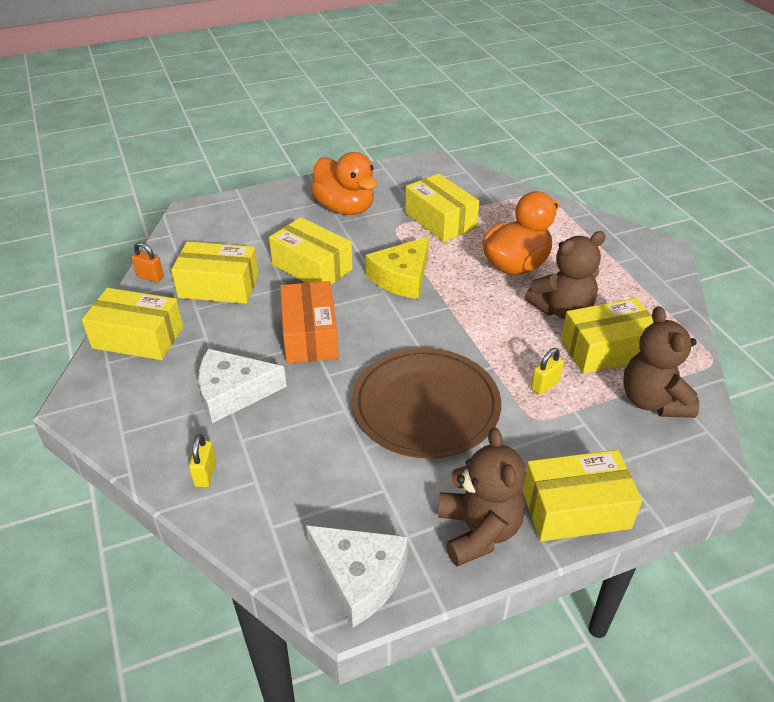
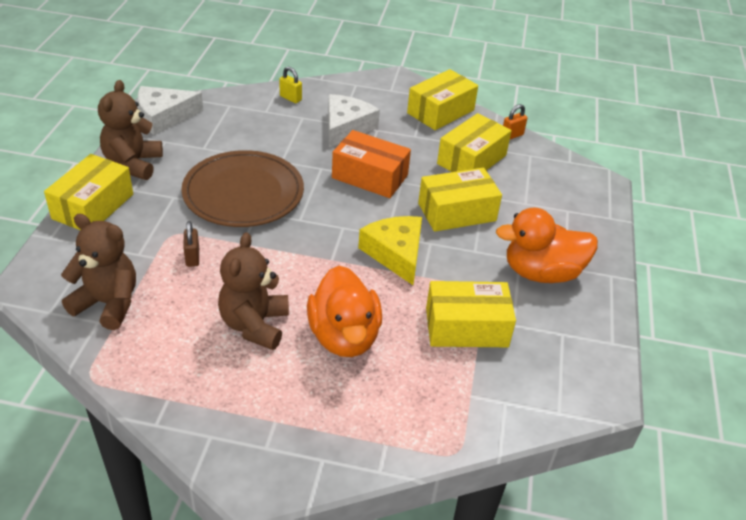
camera: 120 degrees right, 0 degrees up
(478, 531) = (133, 164): brown teddy bear -> brown teddy bear turned 75 degrees clockwise
(545, 385) = (192, 257): yellow padlock -> brown padlock
(606, 349) = (182, 317): yellow box -> none

